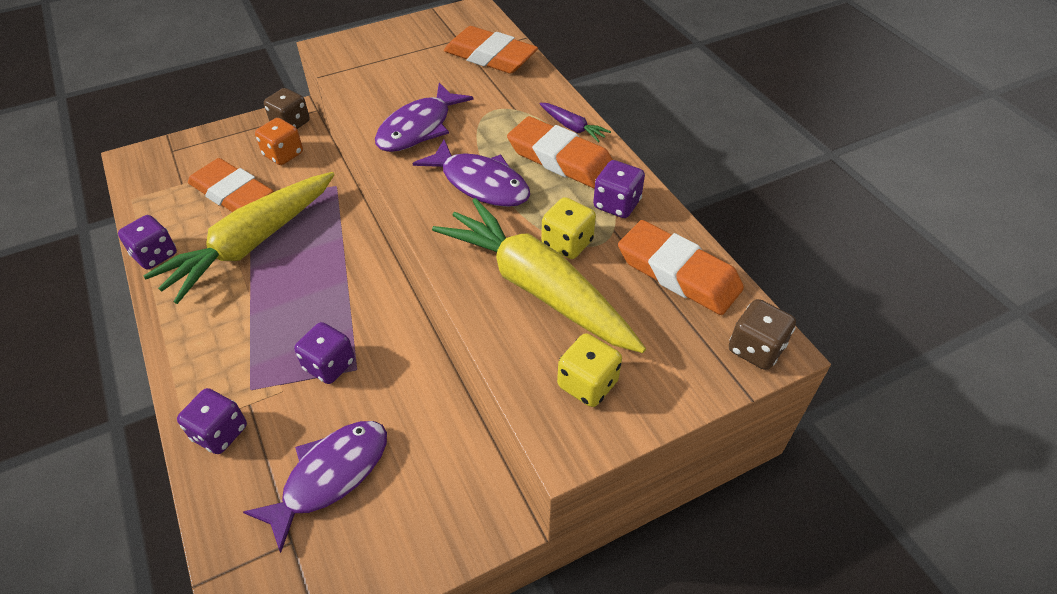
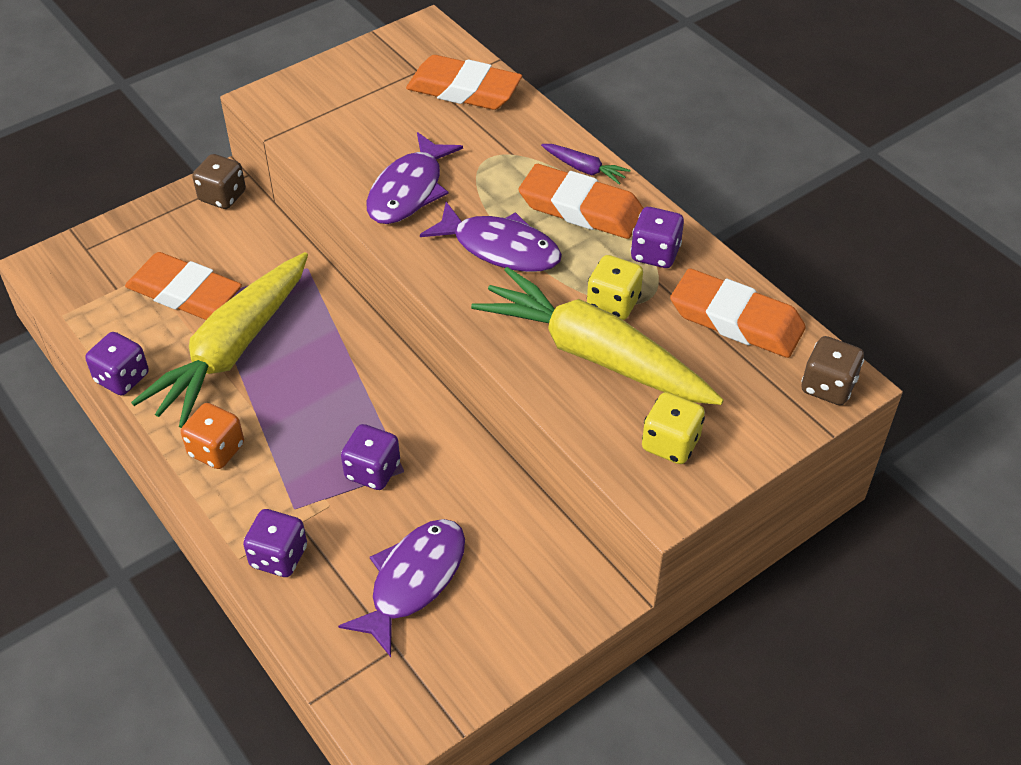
camera: 10 degrees left, 0 degrees up
(283, 154) = (228, 237): orange dice -> orange dice (216, 450)

